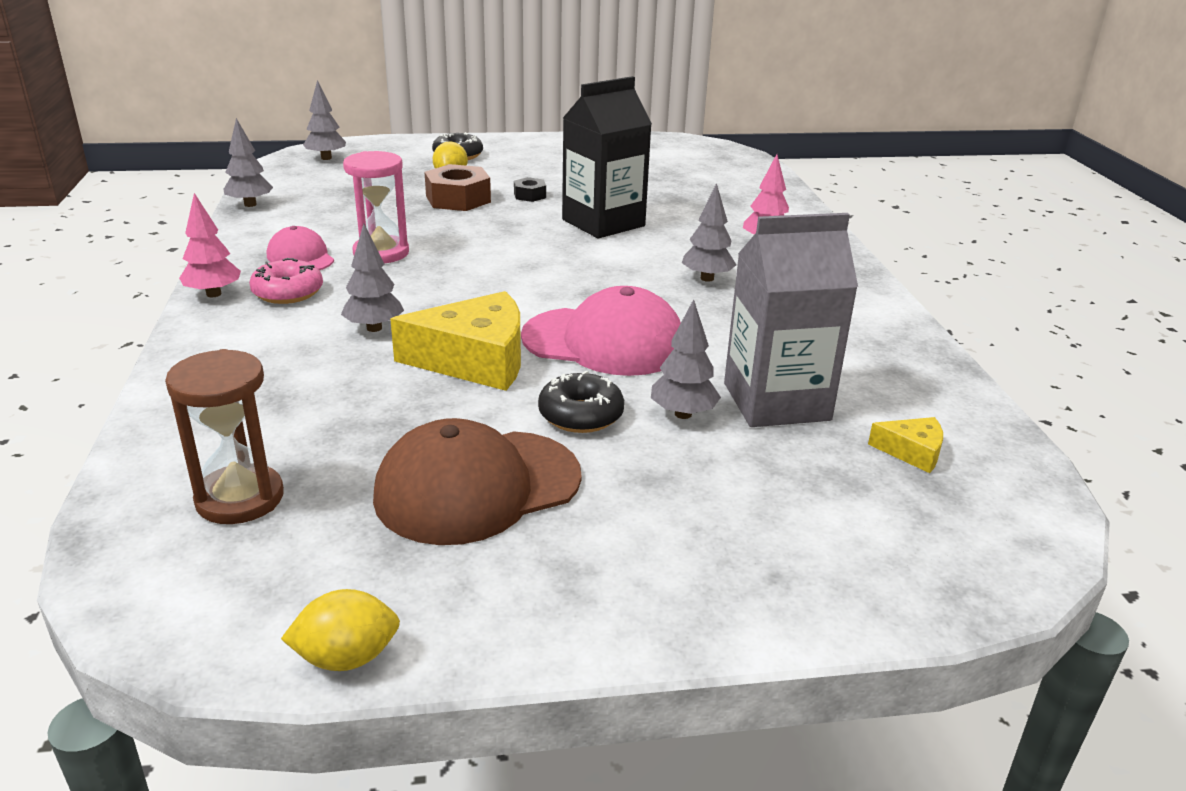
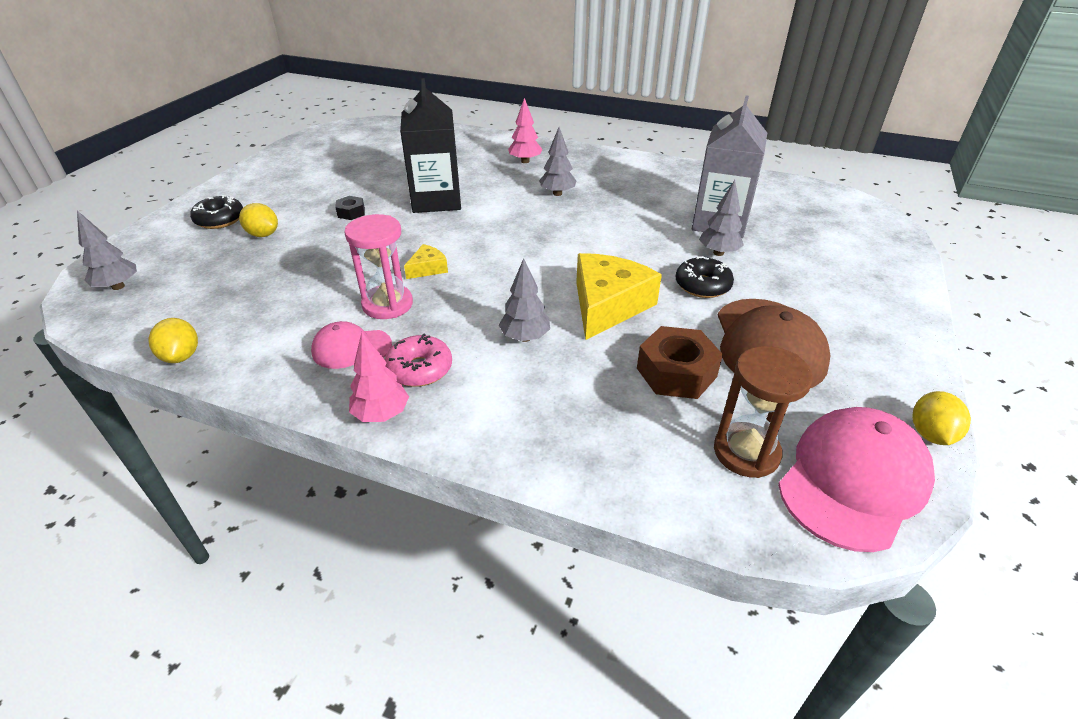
camera: 60 degrees left, 10 degrees up
(250, 204) = (181, 356): grey tree -> yellow lemon
(458, 199) = (318, 243): brown nut -> brown nut (676, 372)
(604, 342) = (615, 251): pink cap -> pink cap (853, 480)
(912, 452) = (784, 206): yellow cheese -> yellow cheese (427, 268)

